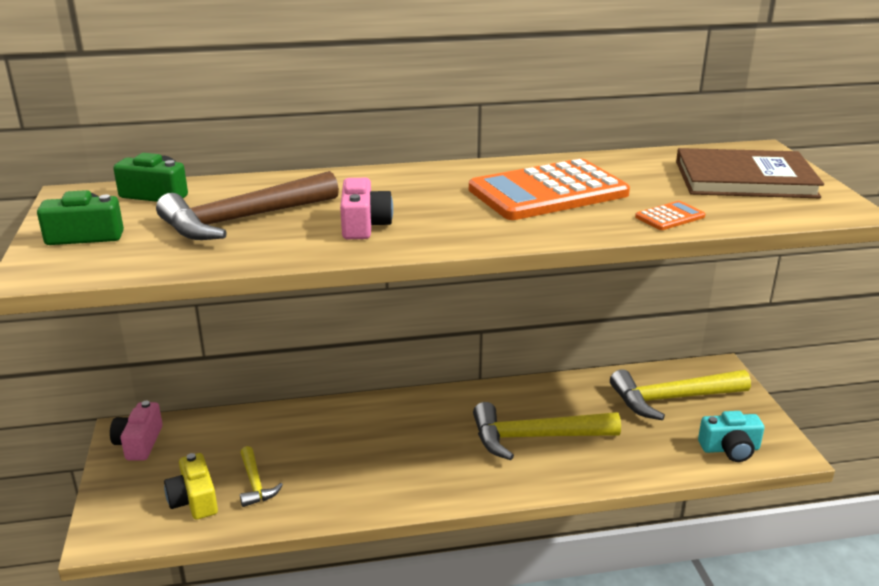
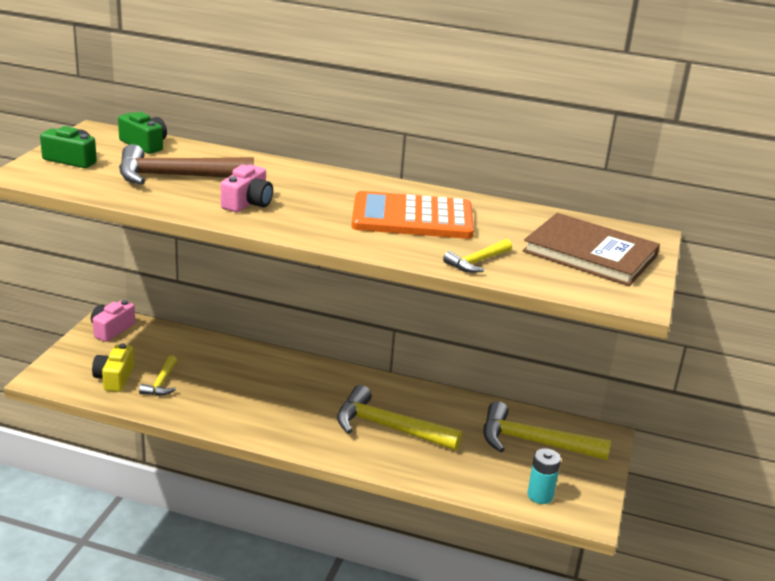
camera: 25 degrees right, 0 degrees up
(670, 217) = (477, 262): orange calculator -> yellow hammer
(730, 449) = (540, 495): turquoise camera -> turquoise battery

